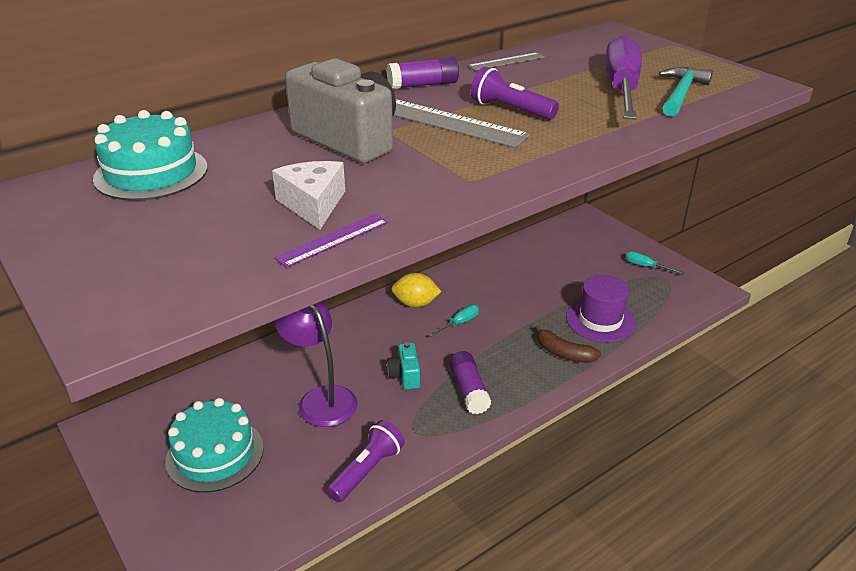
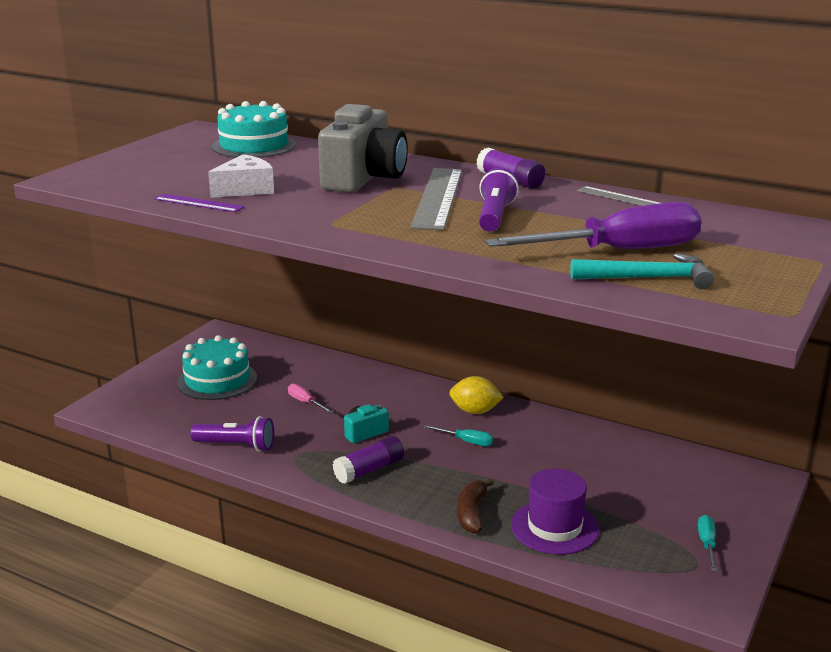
camera: 65 degrees right, 10 degrees down
(321, 398) = (306, 403): purple lamp -> pink screwdriver
(415, 304) = (475, 411): yellow lemon -> yellow lemon turned 60 degrees counterclockwise

